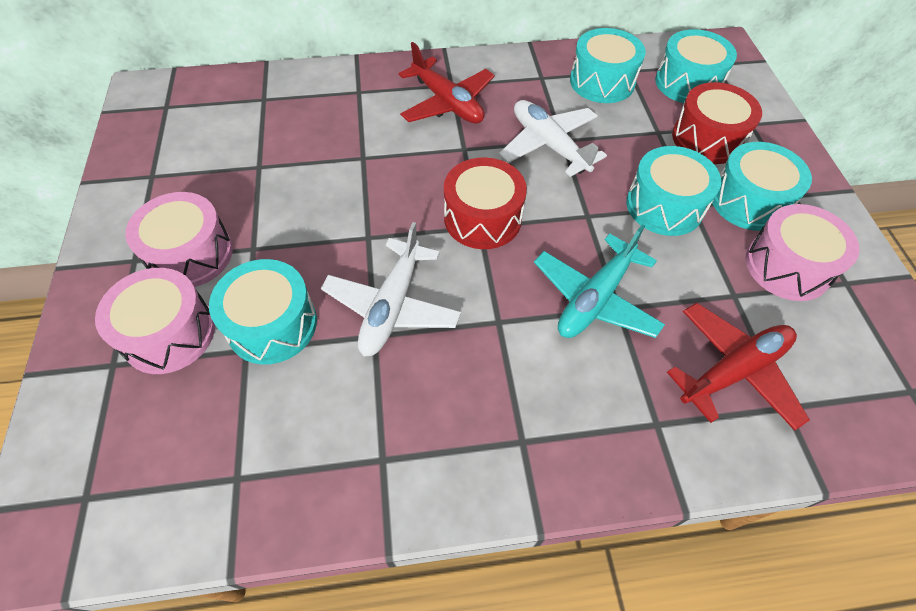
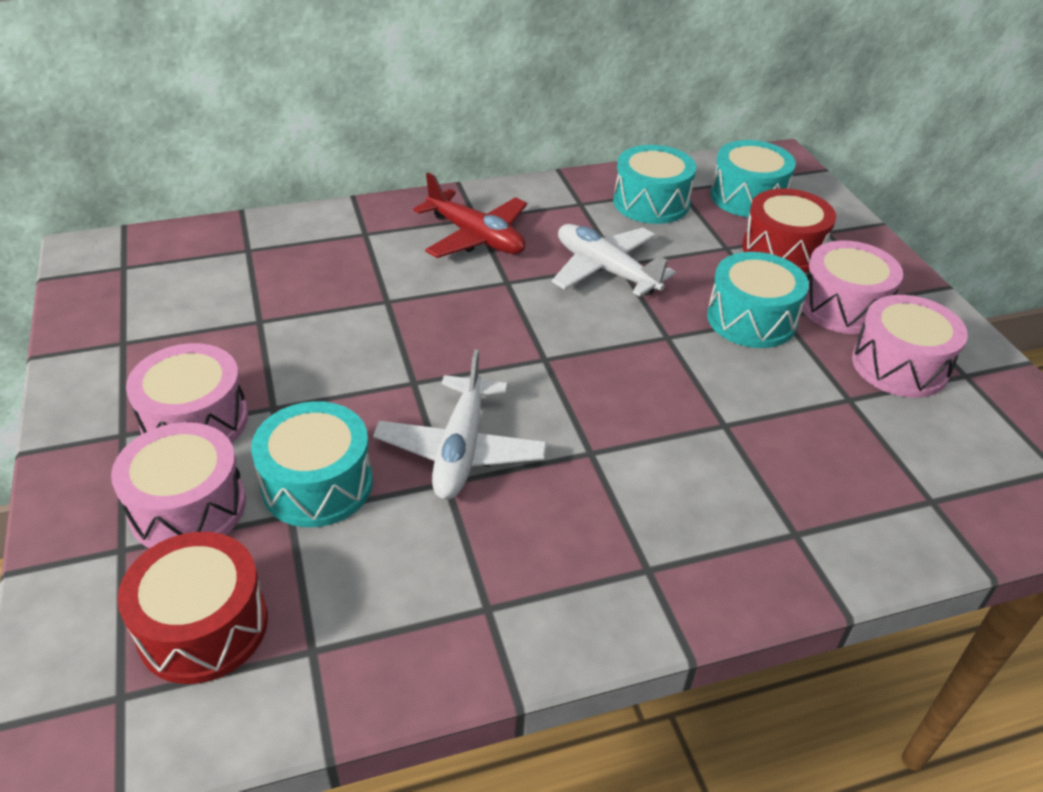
camera: 10 degrees left, 15 degrees down
(482, 218) = (546, 350): red drum -> red drum (203, 626)
(595, 298) = (696, 417): turquoise plane -> none
(733, 371) = (866, 472): red plane -> none
(749, 201) = (842, 306): turquoise drum -> pink drum

